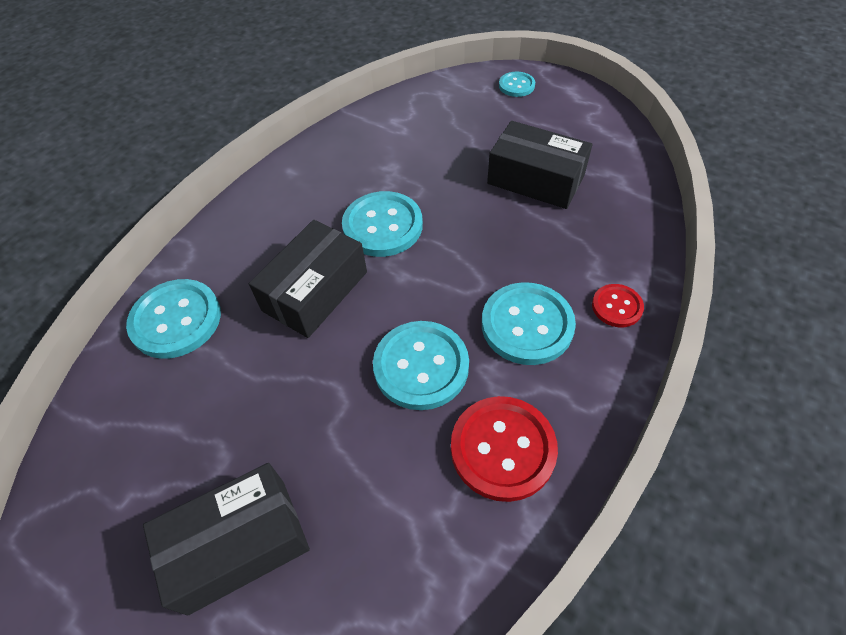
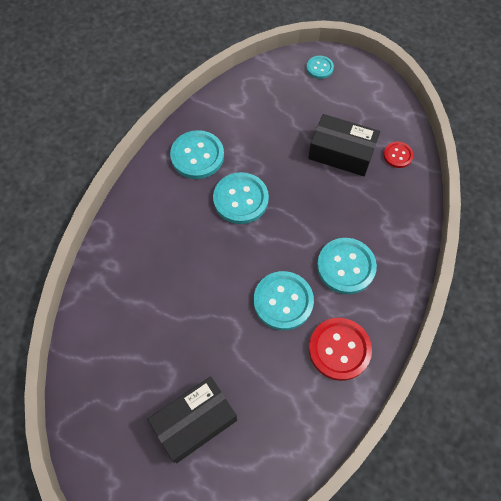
camera: 10 degrees left, 10 degrees up
(176, 320) = (115, 283): turquoise button -> turquoise button (197, 156)
(315, 291) = (204, 254): black box -> none
(617, 306) = (401, 248): red button -> red button (398, 155)

